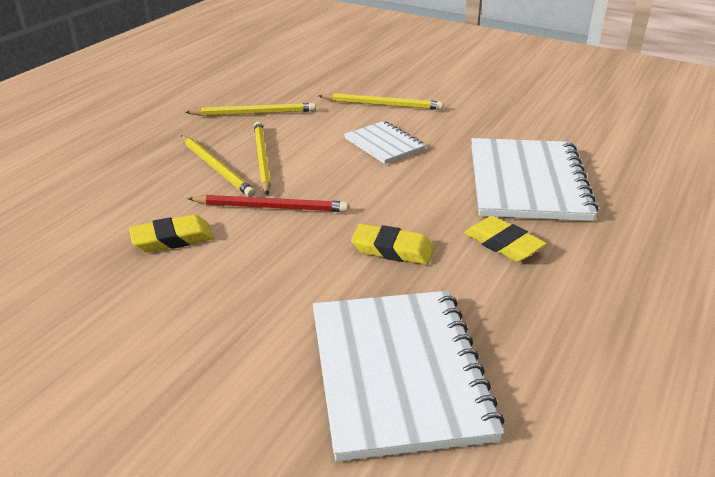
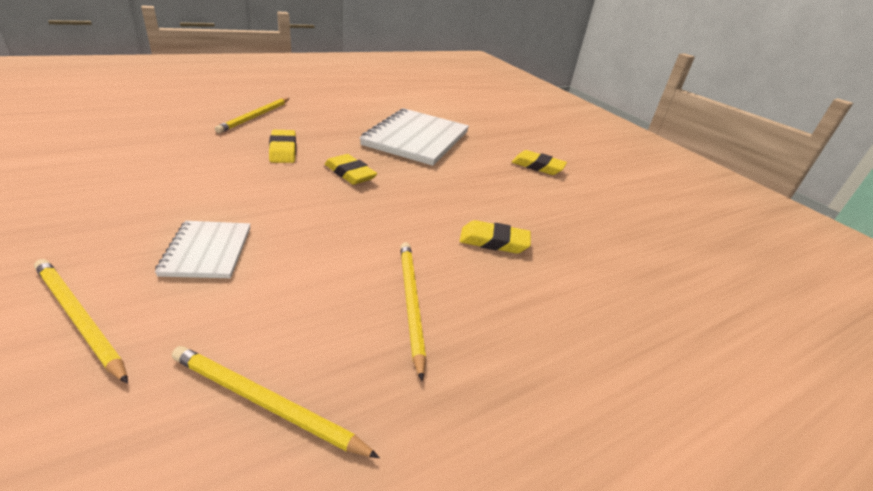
camera: 155 degrees left, 0 degrees up
(144, 422) = (538, 166): none -> yellow eraser
(262, 159) = (352, 292): yellow pencil -> yellow pencil (255, 117)
(271, 207) = (396, 234): red pencil -> none
(527, 182) = (183, 168): white notebook -> none

